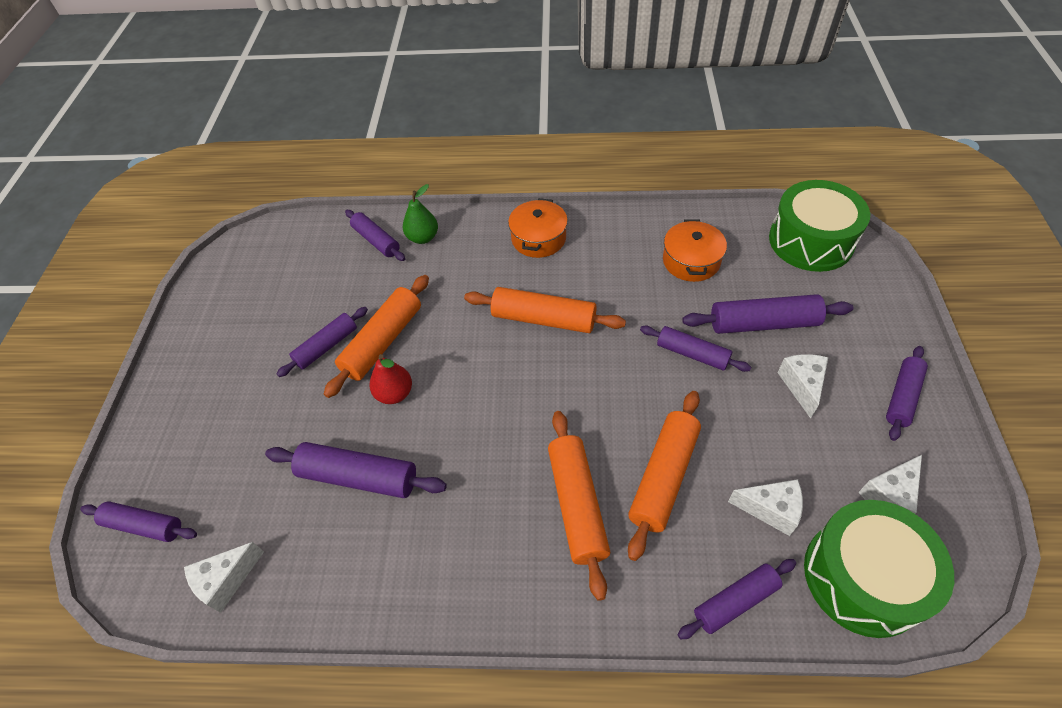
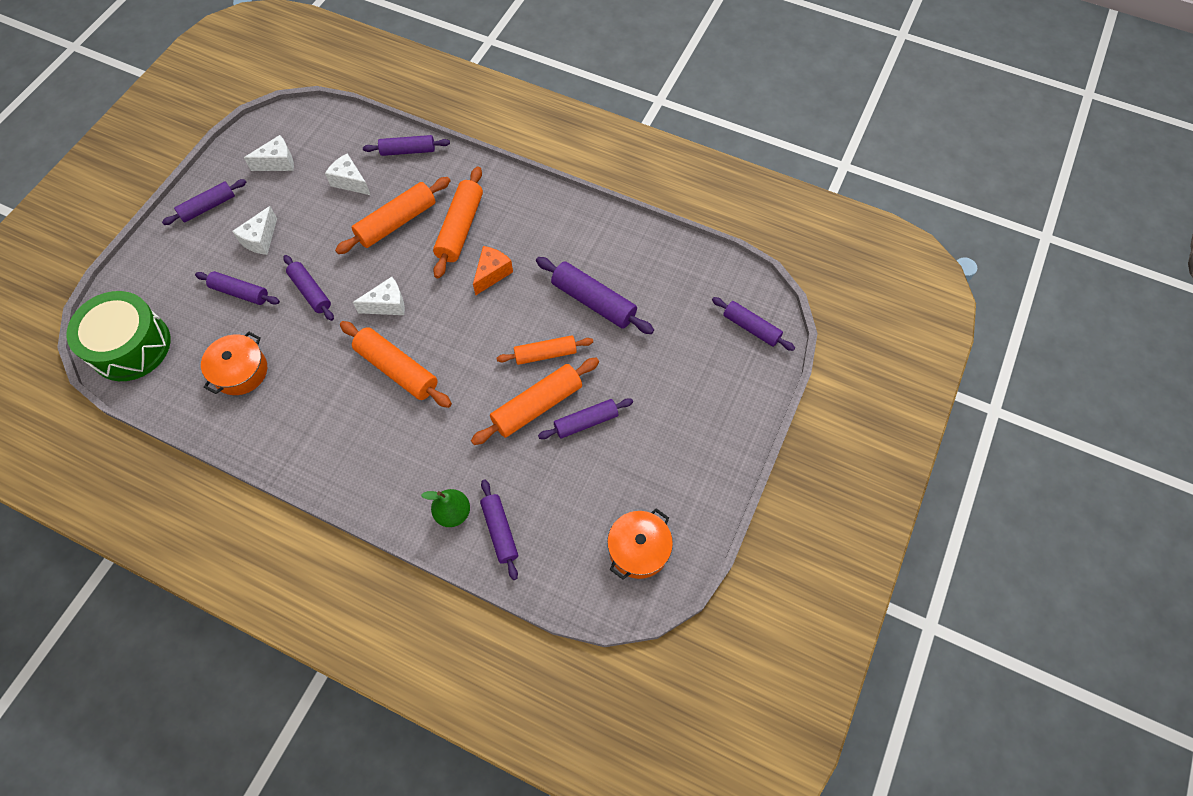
camera: 160 degrees left, 10 degrees up
(226, 581) = (697, 271): white cheese -> white cheese (387, 305)
(394, 393) = (545, 354): red pear -> orange rolling pin
(501, 460) = (492, 274): none -> orange cheese
(538, 238) = (347, 458): orange pot -> orange pot (638, 549)
(763, 323) = (240, 292): purple rolling pin -> purple rolling pin, size x0.67
(863, 577) = (333, 135): green drum -> none

